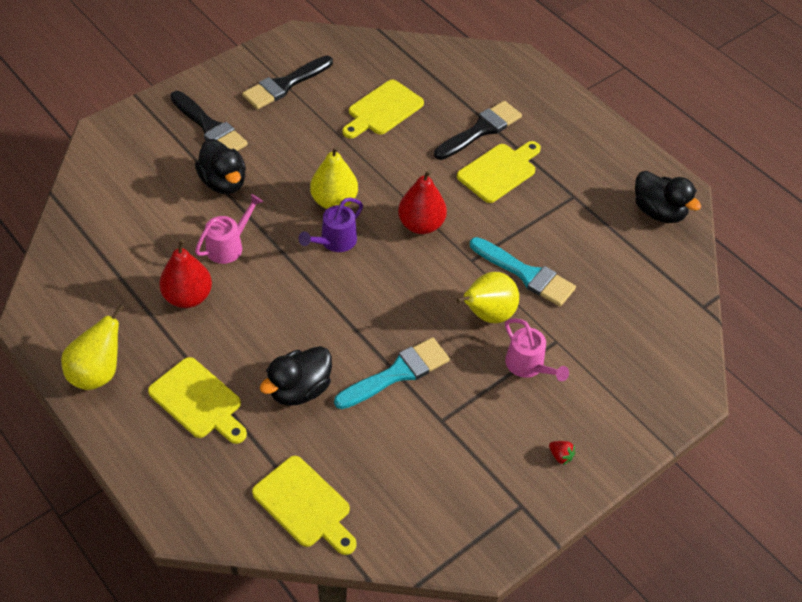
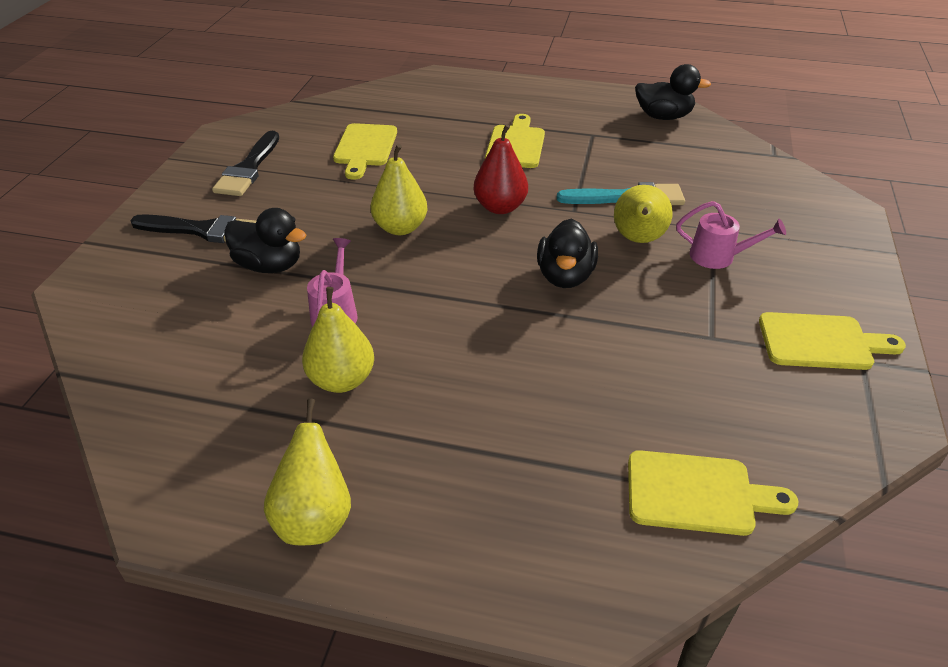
camera: 35 degrees left, 10 degrees down
(188, 297) = (342, 380): red pear -> yellow pear
(198, 401) = (467, 470): yellow cutting board -> yellow cutting board (821, 342)
(299, 389) = (558, 392): black duck -> black duck (565, 276)
(334, 242) = (439, 257): purple watering can -> none
(397, 373) = (626, 324): turquoise brush -> none
(480, 130) = (466, 126): black brush -> none
(560, 456) = (833, 304): red strawberry -> none

